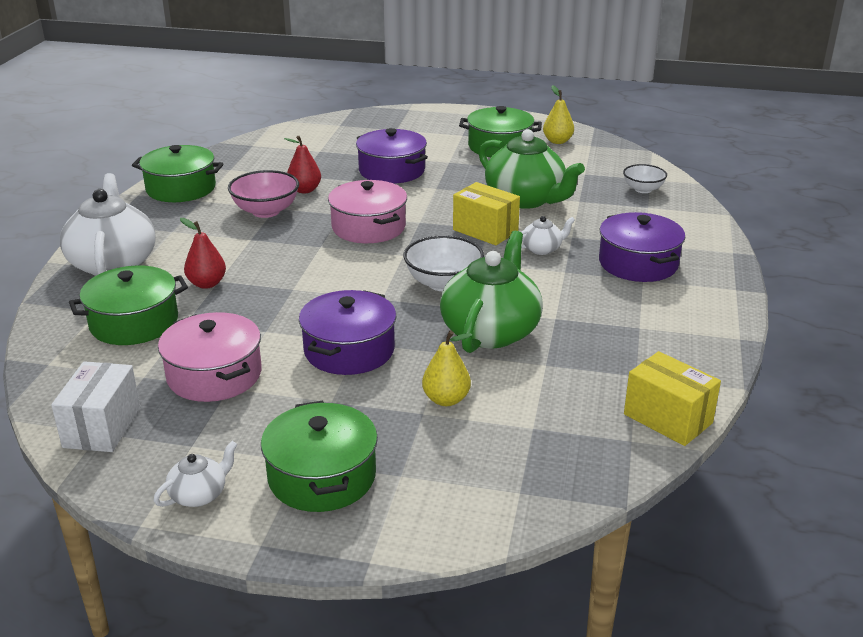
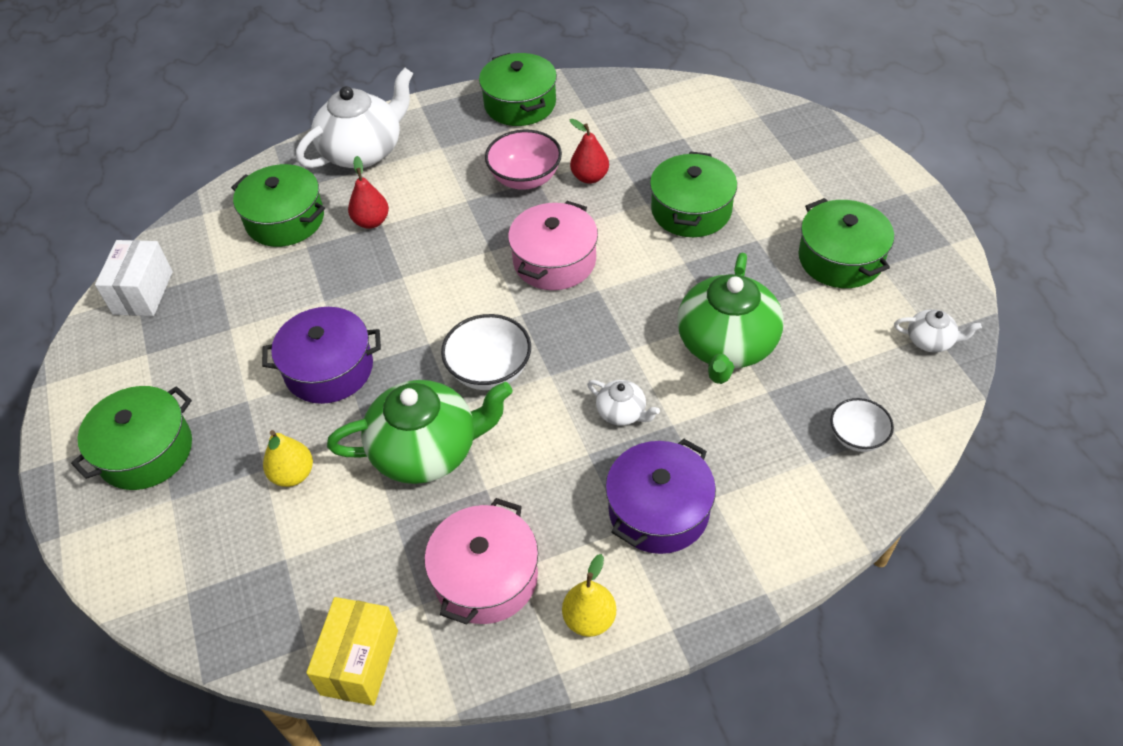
camera: 60 degrees right, 20 degrees up
(102, 427) = (143, 293): white box -> white box turned 60 degrees counterclockwise
(199, 494) = (92, 394): white teapot -> white teapot (931, 341)
(214, 375) = (242, 310): pink pot -> pink pot (486, 577)
(392, 171) = (691, 210): purple pot -> green pot
(485, 231) = (623, 348): yellow box -> none
(557, 141) = (911, 299): yellow pear -> yellow pear (589, 619)

